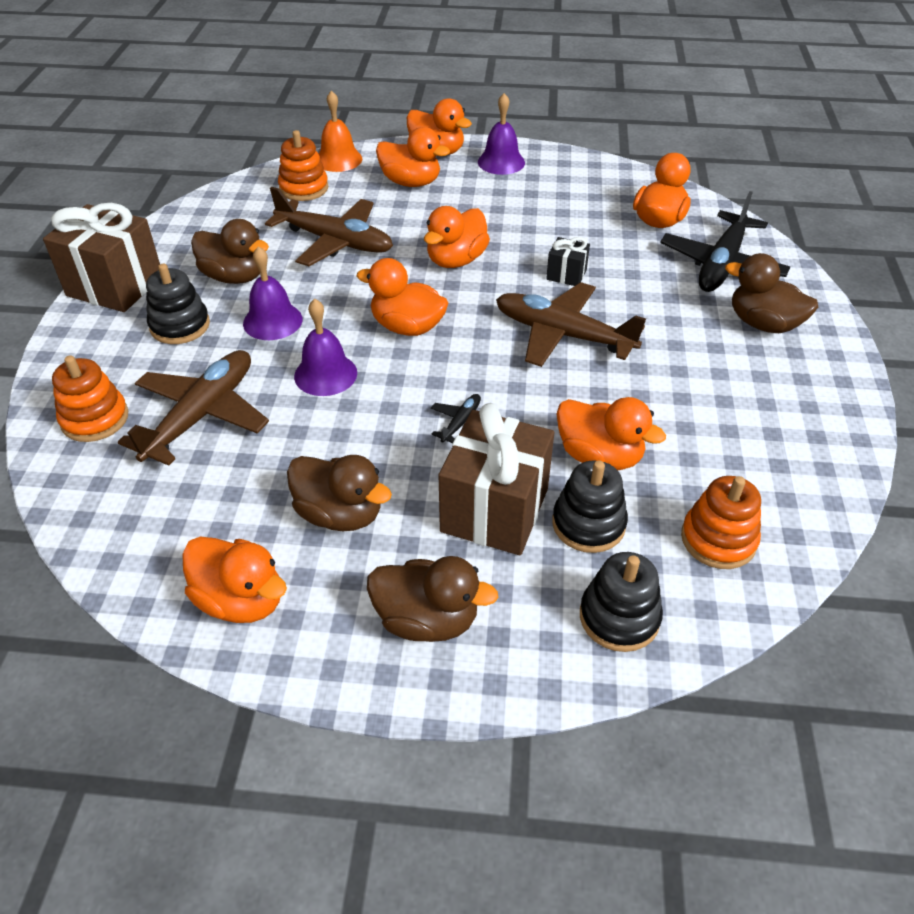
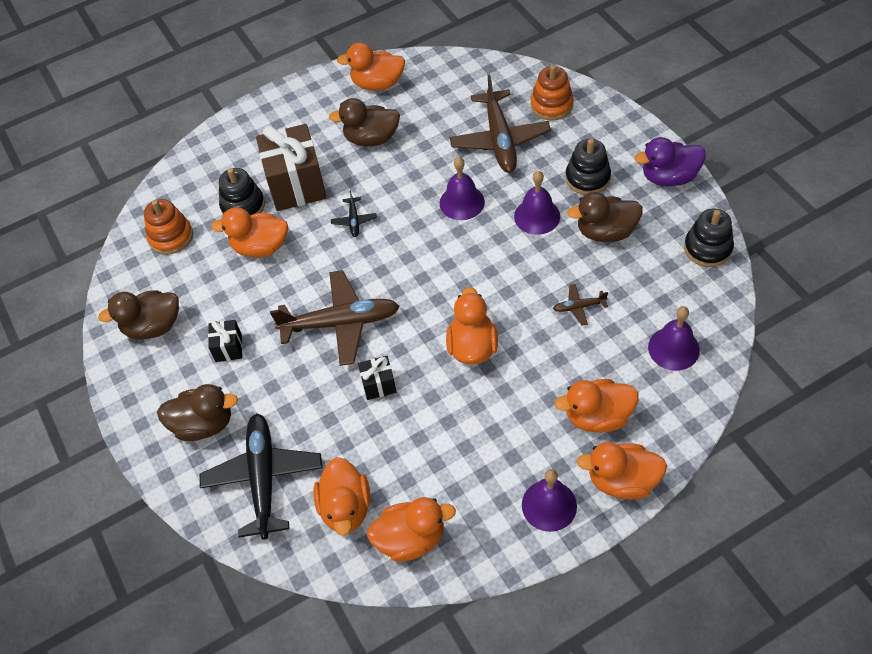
camera: 150 degrees right, 10 degrees up
(115, 286) = (669, 177): brown gift -> purple duck
(304, 188) = (673, 348): orange stacking toy -> purple bell
(334, 241) = (579, 307): brown plane -> brown plane, size x0.44
(338, 159) = (693, 406): orange bell -> none
(407, 327) = (448, 265): orange duck -> orange duck (411, 539)
(427, 620) = (289, 123): brown duck -> brown duck (153, 326)
(619, 617) = (202, 172): black stacking toy -> black stacking toy (707, 248)
(702, 372) = (228, 348): none -> black gift

